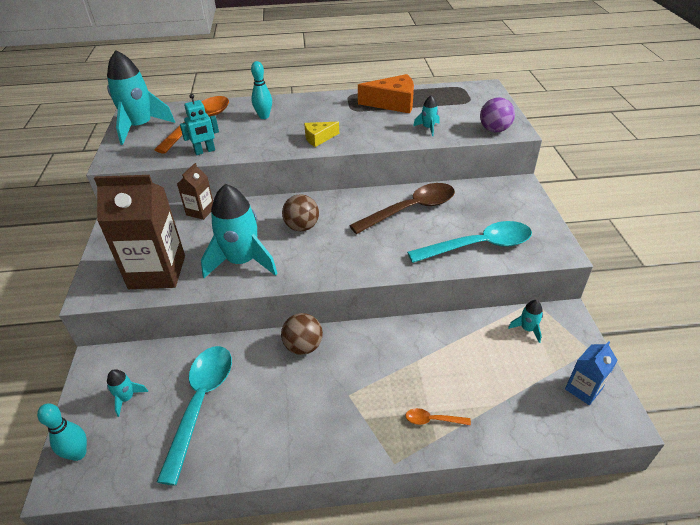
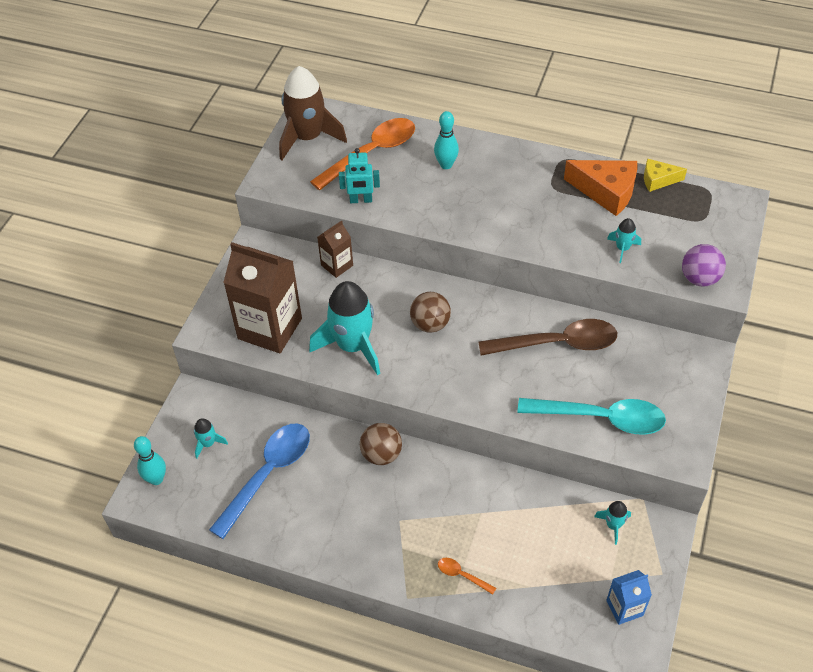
camera: 25 degrees right, 10 degrees up
(140, 127) = (308, 138): turquoise rocket -> brown rocket
(201, 403) = (268, 475): turquoise spoon -> blue spoon
(318, 138) = (489, 222): yellow cheese -> yellow cheese (658, 180)

